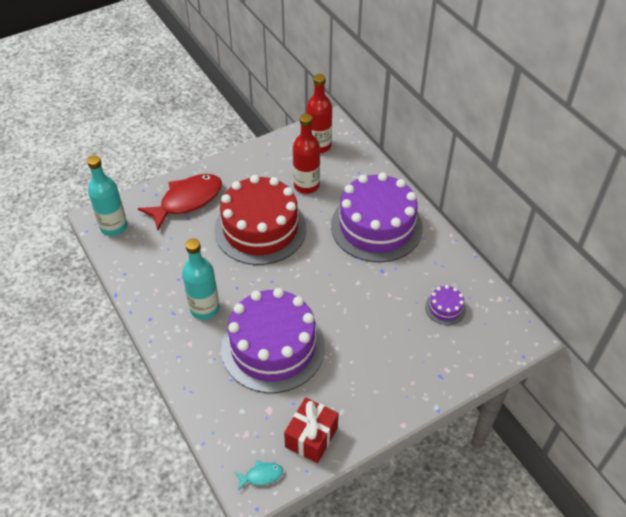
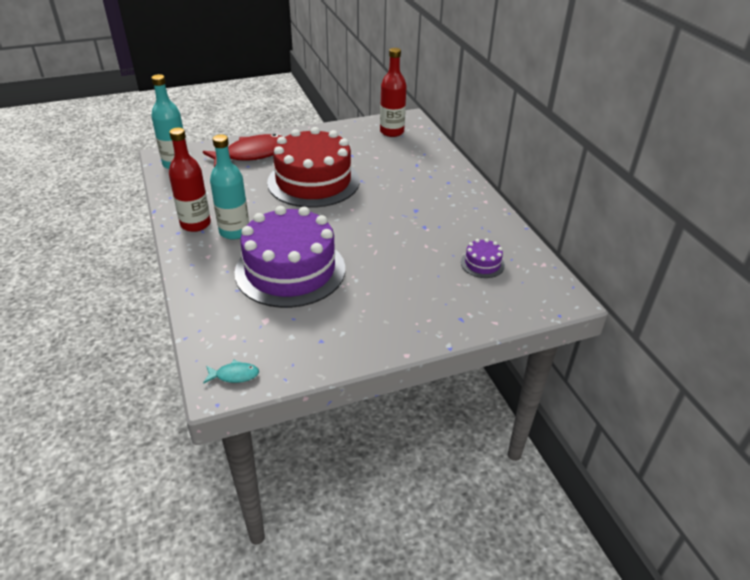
camera: 10 degrees right, 10 degrees down
(306, 185) = (370, 157): red bottle -> red bottle (195, 224)
(311, 437) = (301, 350): red gift -> none
(376, 226) = (429, 193): purple cake -> none

